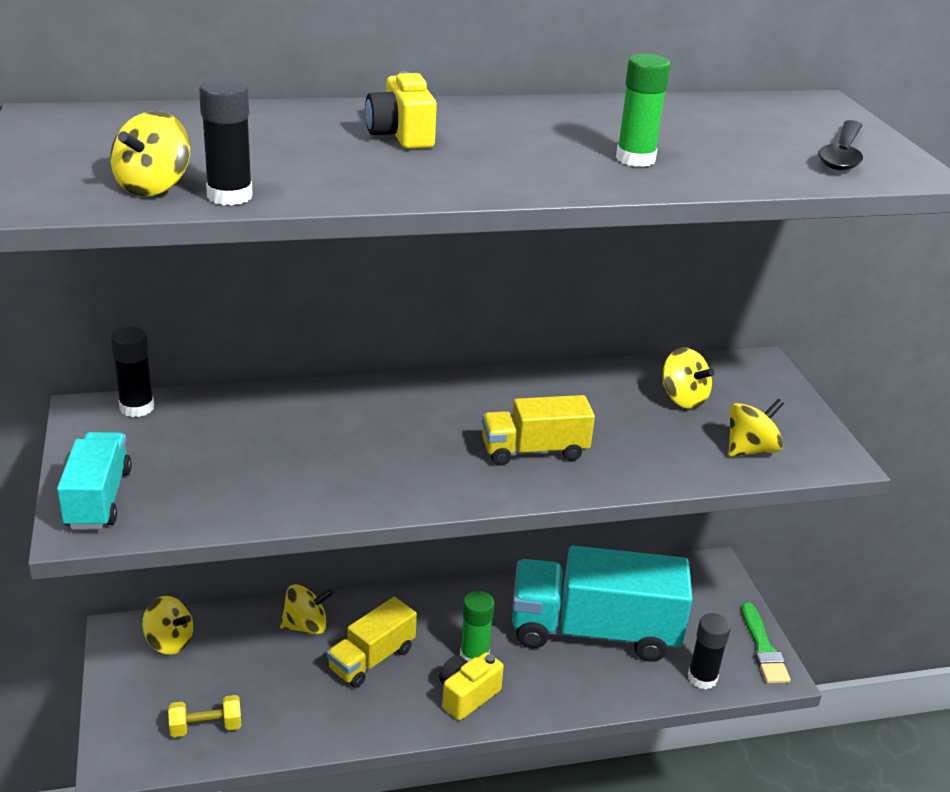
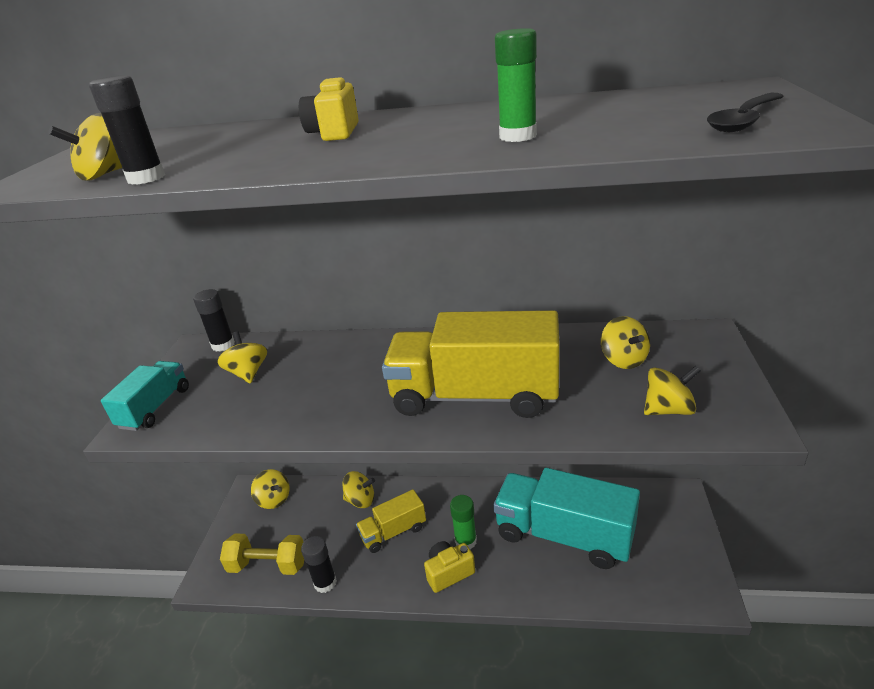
camera: 25 degrees right, 0 degrees up
(206, 727) = (268, 565): yellow dumbbell -> yellow dumbbell, size x1.60
(208, 443) = (248, 373): none -> yellow spinning top
(534, 451) = (475, 396): yellow truck -> yellow truck, size x1.92
(702, 678) = (643, 591): black glue stick -> black glue stick (325, 583)
(763, 648) = (706, 572): green brush -> none

